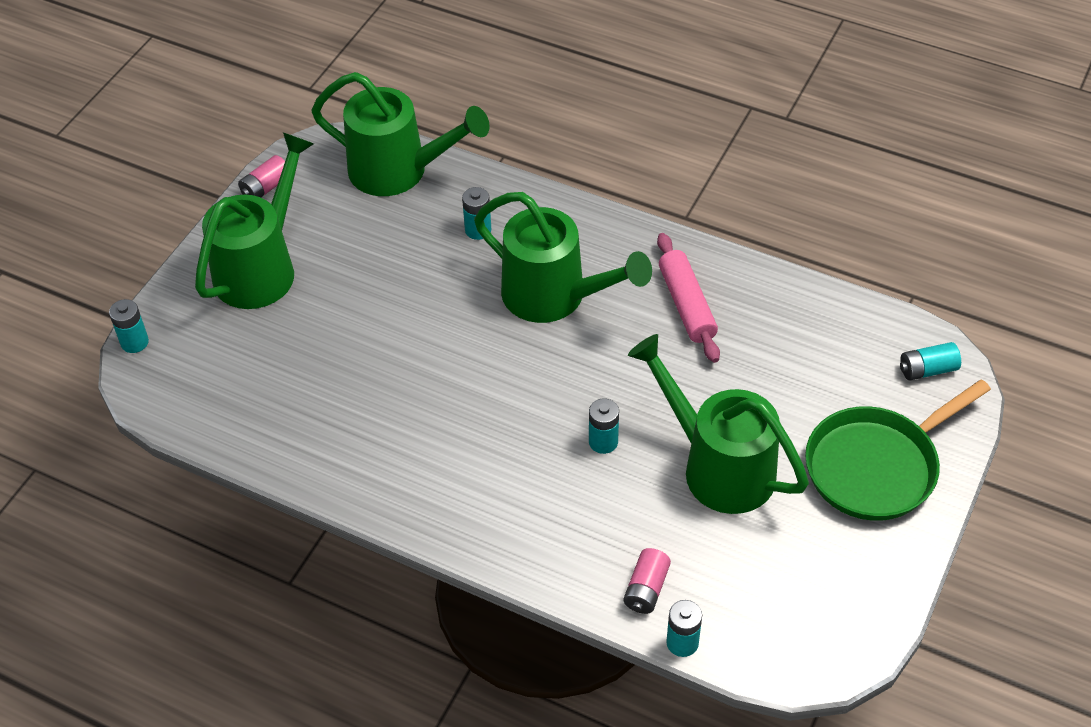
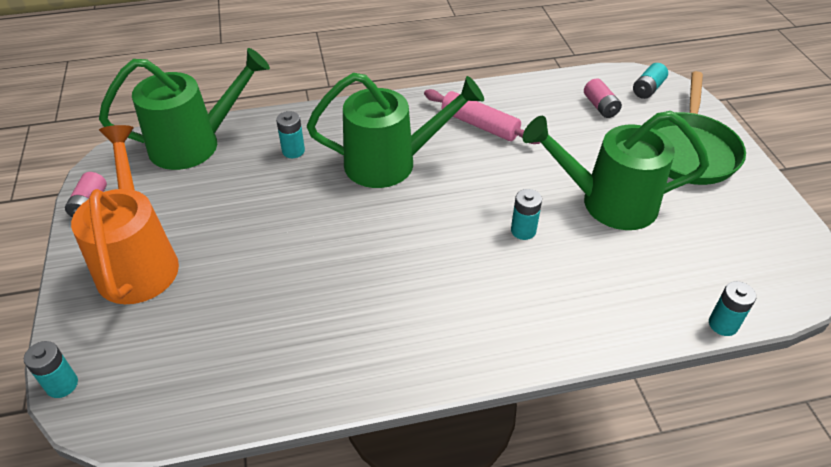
camera: 40 degrees left, 5 degrees down
(262, 267) = (138, 261): green watering can -> orange watering can
(646, 589) = (660, 305): pink battery -> pink battery (600, 107)

